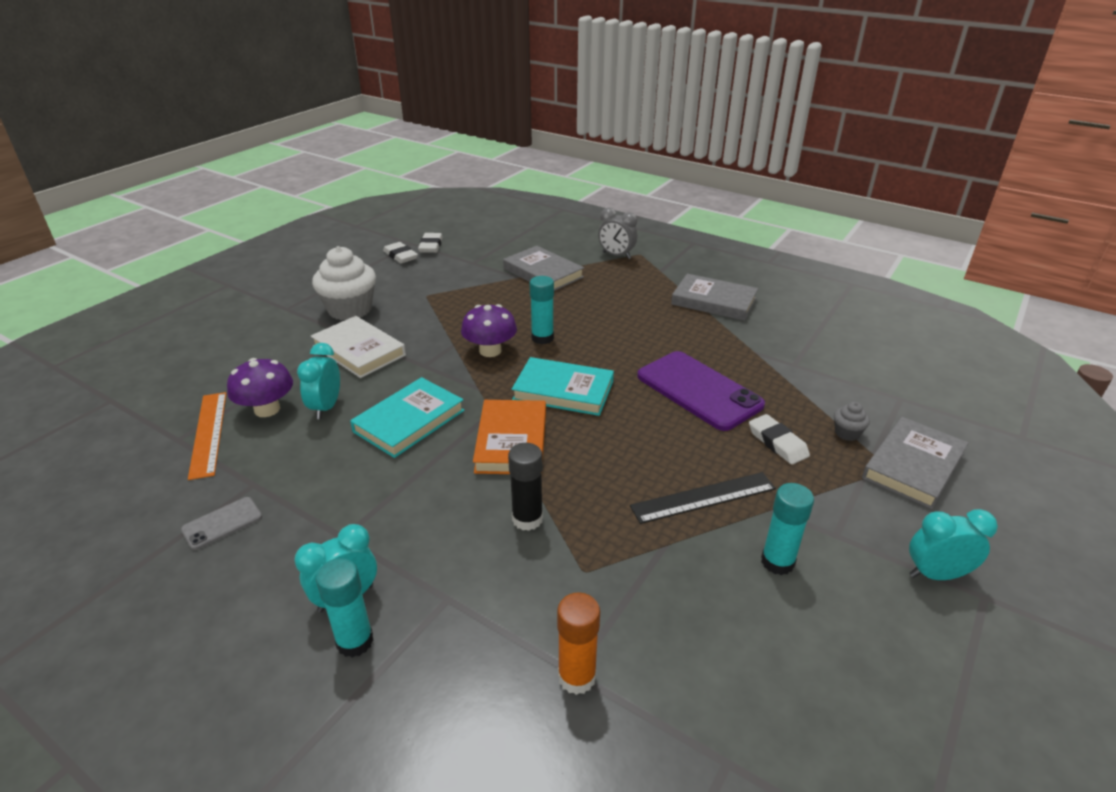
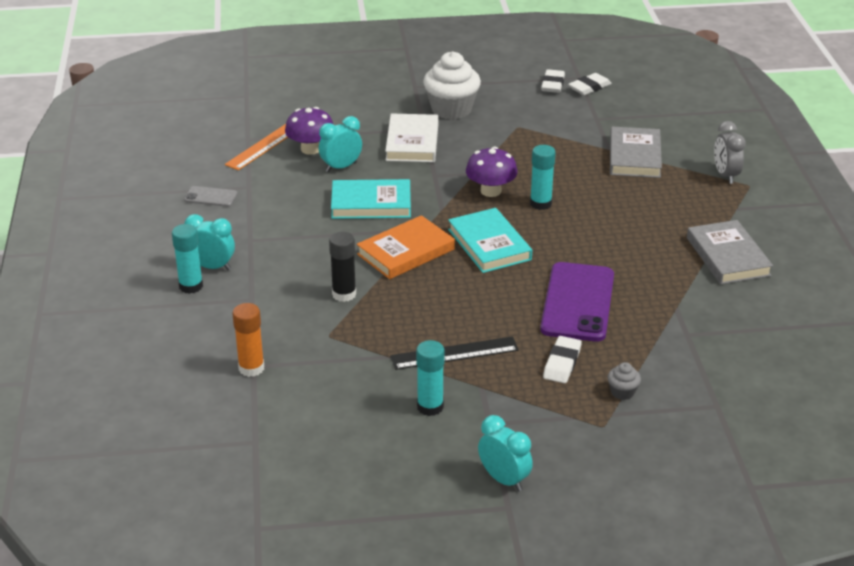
camera: 50 degrees right, 0 degrees up
(703, 497) = (454, 353): black ruler -> black ruler turned 45 degrees counterclockwise
(913, 466) = (623, 437): grey book -> none

